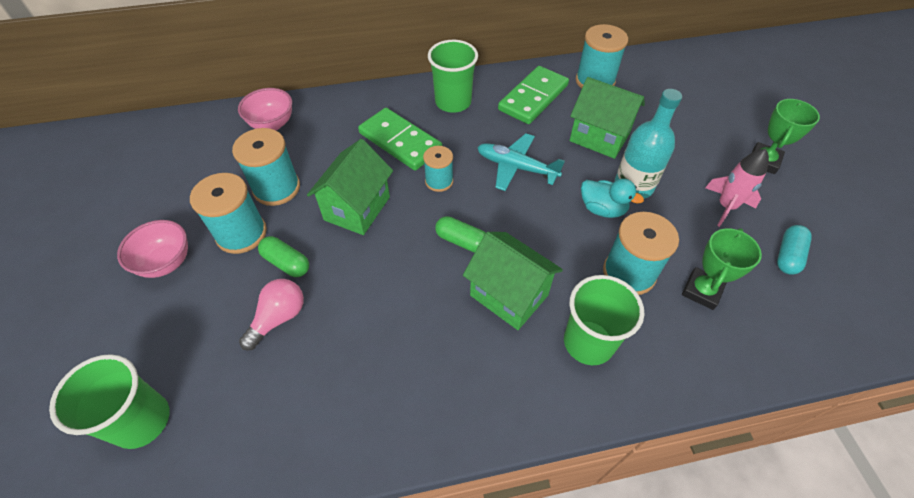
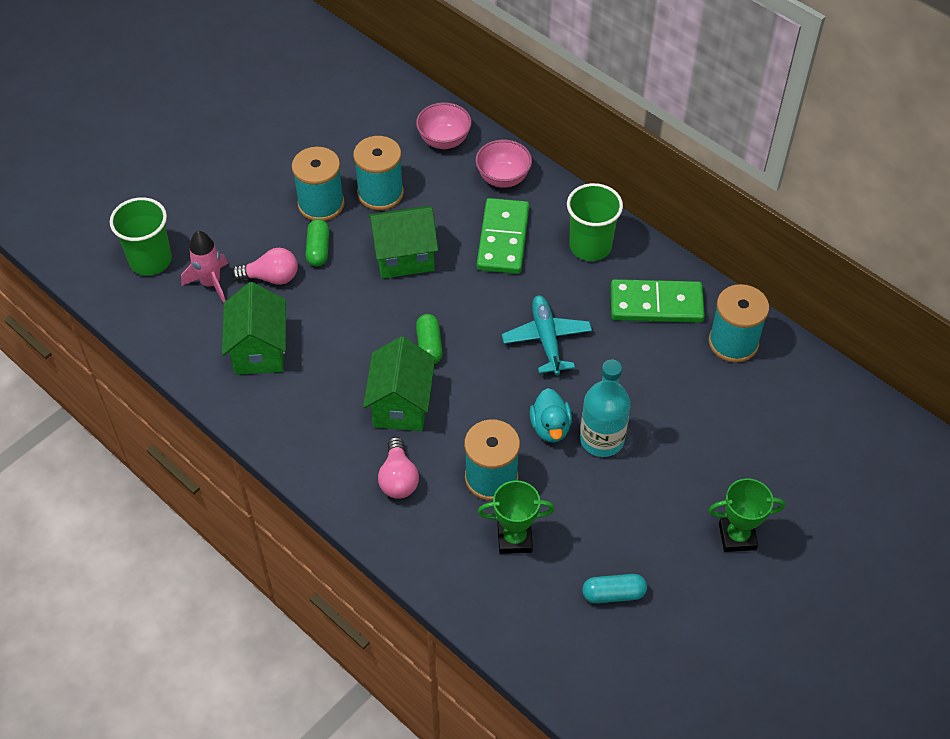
camera: 55 degrees right, 0 degrees up
(166, 262) = (263, 181): pink bowl -> pink bowl (503, 178)
(439, 181) = (480, 293): turquoise spool -> none
(588, 342) = (398, 478): green cup -> pink light bulb
(599, 137) = (646, 384): green house -> green house (259, 350)
(726, 206) = (638, 524): pink rocket -> pink rocket (211, 283)

